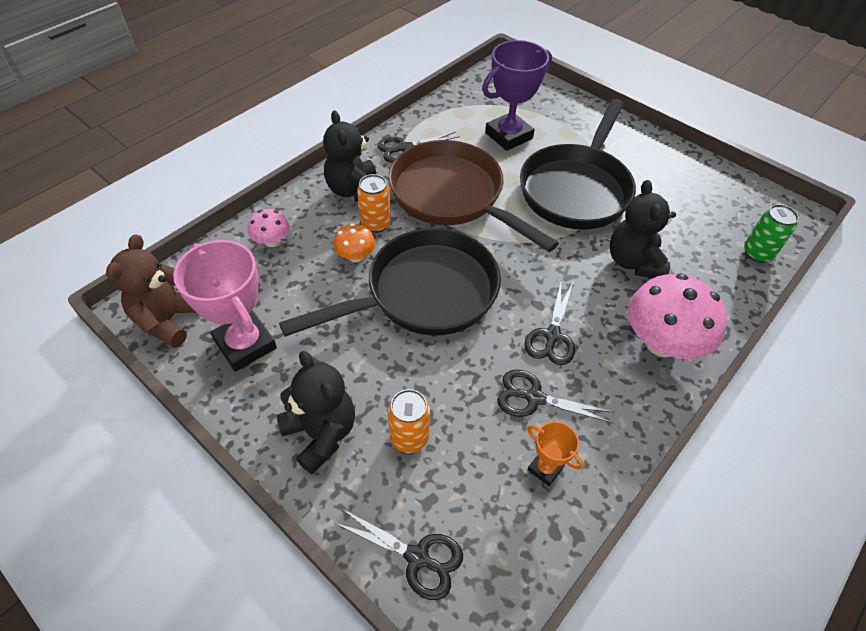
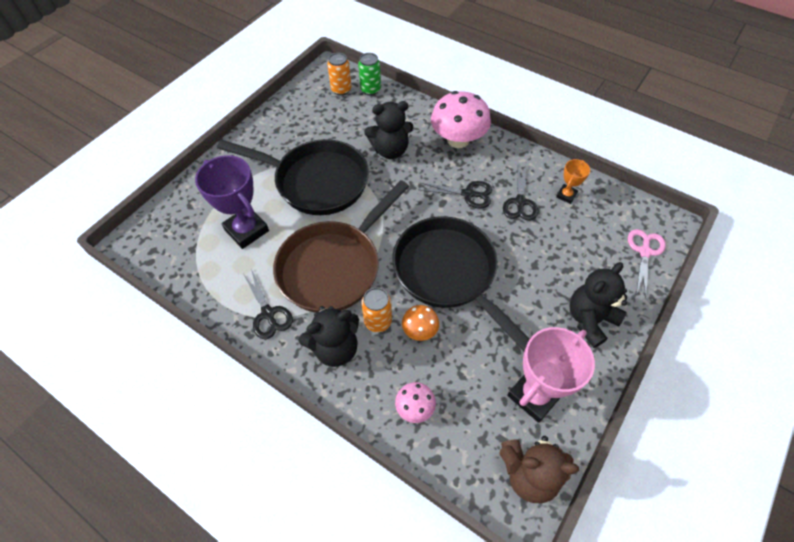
camera: 95 degrees left, 5 degrees up
(409, 437) = (572, 266): orange can -> orange can (341, 90)
(417, 557) = (644, 252): black scissors -> pink scissors

